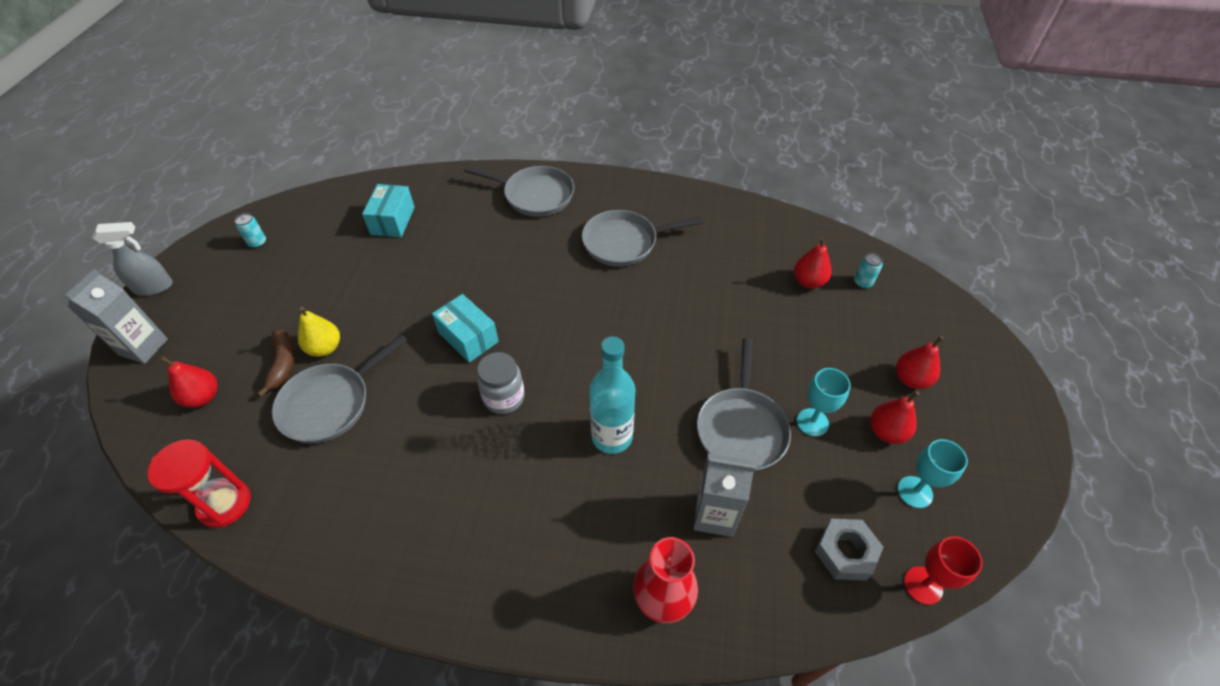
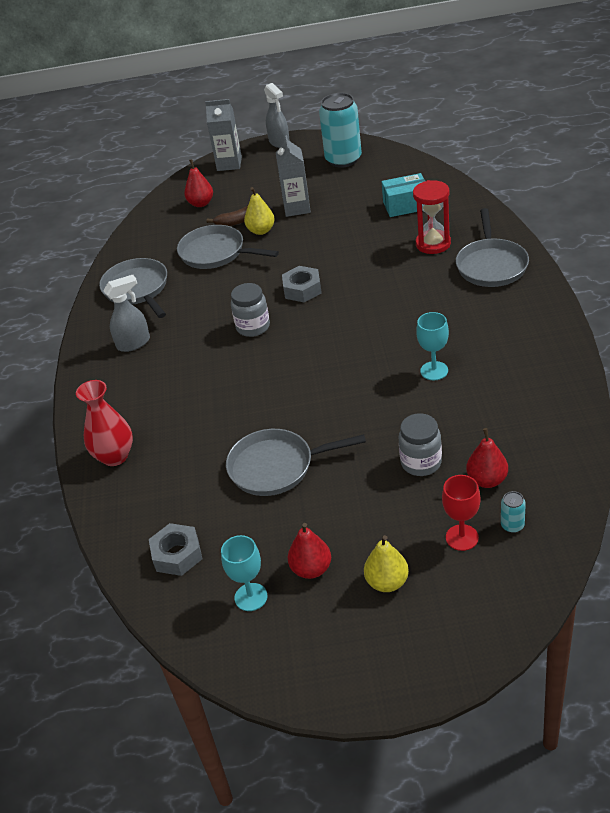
camera: 80 degrees right, 10 degrees down
(225, 504) = (130, 247): red hourglass -> red hourglass (433, 244)
(257, 242) = (343, 159): turquoise can -> turquoise can, size x2.43
(450, 537) = (134, 343): none -> grey spray bottle
(468, 337) = (302, 289): turquoise box -> grey nut
(612, 437) = (239, 393): turquoise bottle -> none
(624, 242) = (463, 338): grey pan -> grey pan (137, 289)
(714, 515) = (188, 468): grey carton -> grey carton (297, 208)
(774, 316) = (421, 463): none -> grey jar
(812, 422) = (301, 513): turquoise goblet -> turquoise goblet (434, 371)
(911, 379) = (387, 582): red pear -> yellow pear
(923, 585) = (161, 610): red goblet -> red goblet (462, 537)

